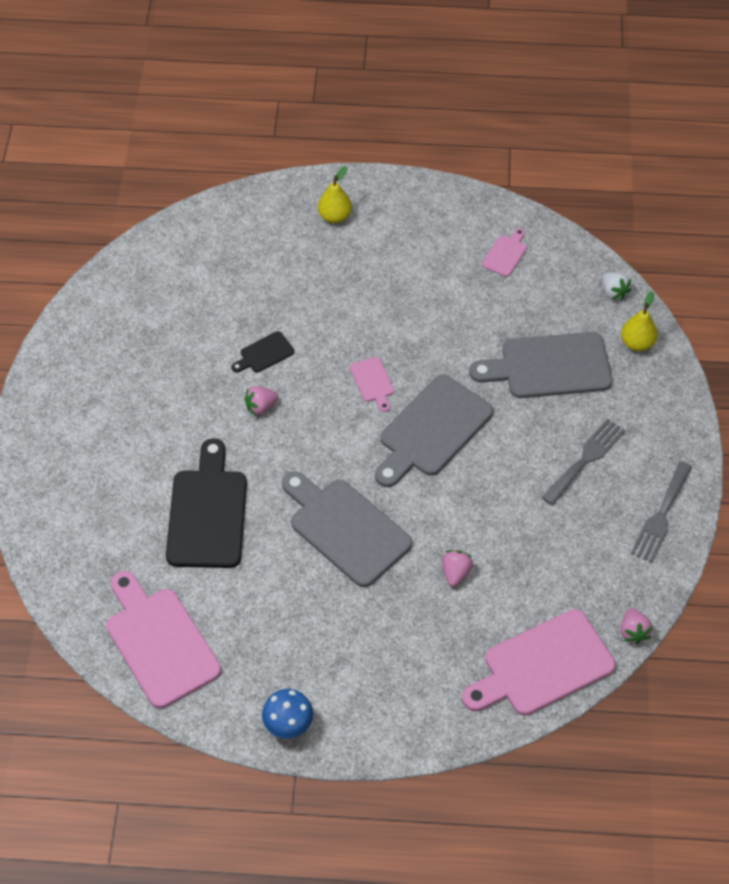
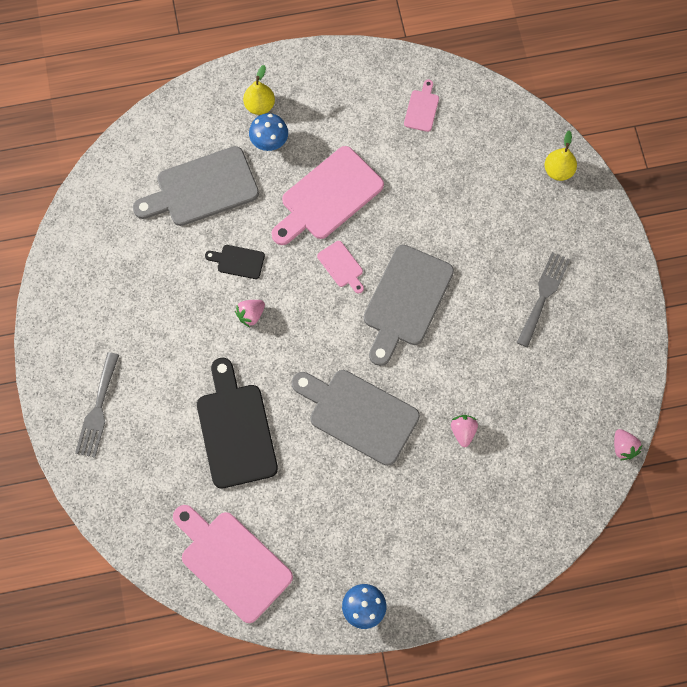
camera: 15 degrees left, 15 degrees up
(264, 353) = (238, 261): black cutting board -> black cutting board turned 60 degrees clockwise
(334, 252) = (269, 142): none -> blue mushroom
(542, 665) = (557, 498): pink cutting board -> pink cutting board (328, 196)
(549, 366) = (489, 212): grey cutting board -> grey cutting board (201, 188)
(613, 292) = (525, 124): white strawberry -> none
(661, 516) = (619, 334): grey fork -> grey fork (98, 409)

